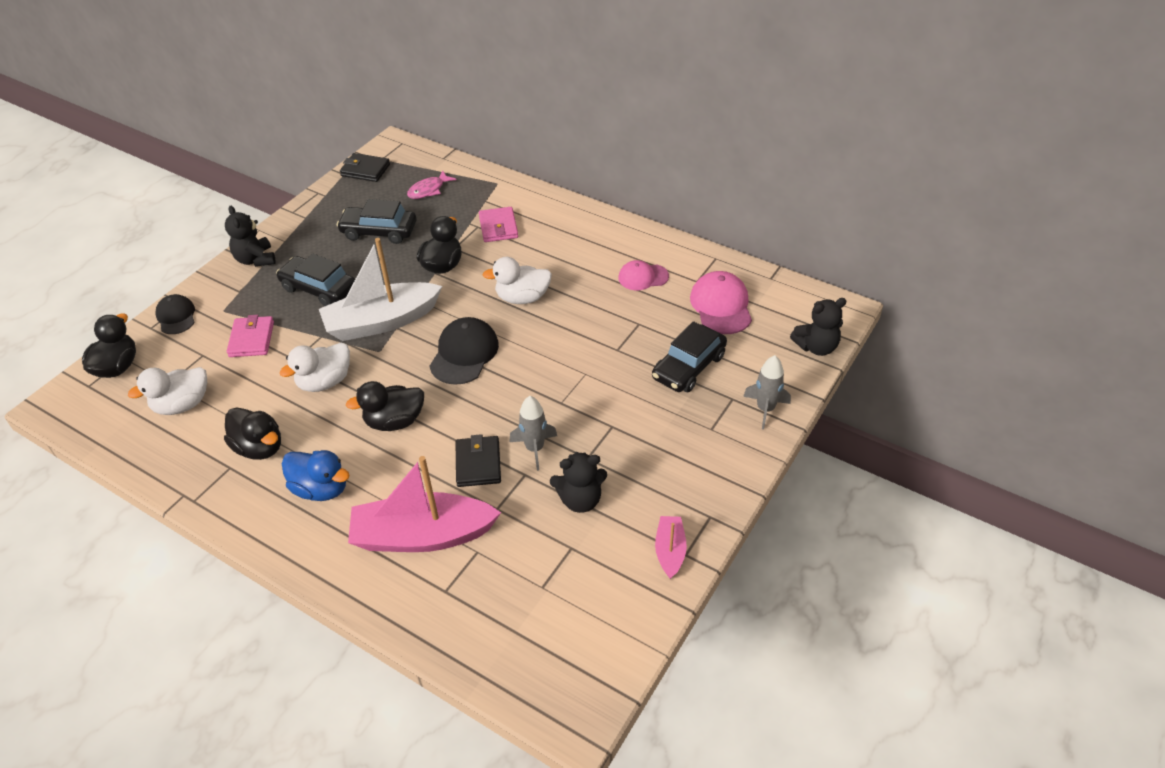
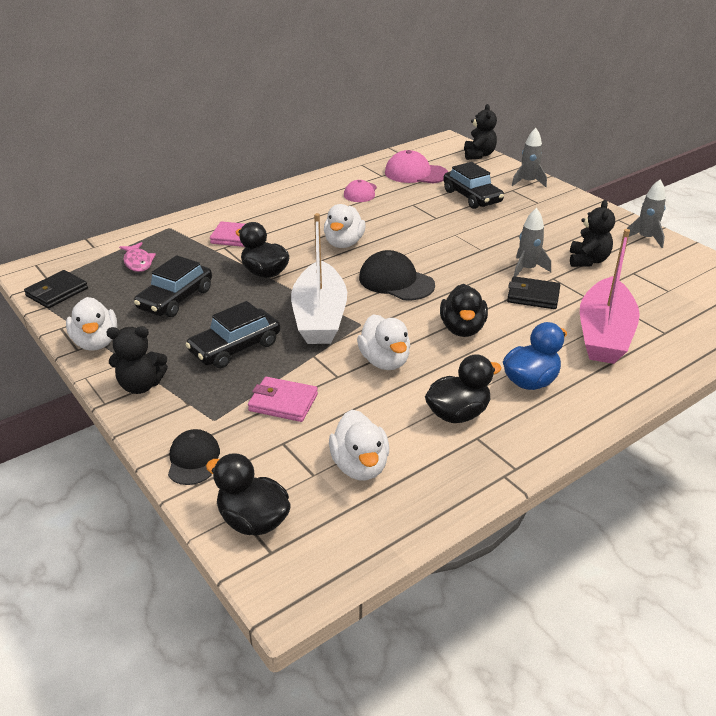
camera: 70 degrees left, 10 degrees down
(176, 316) = (193, 459): black cap -> black cap turned 90 degrees clockwise
(304, 217) = (96, 342): none -> white duck
(670, 551) = (645, 238): pink boat -> grey rocket

